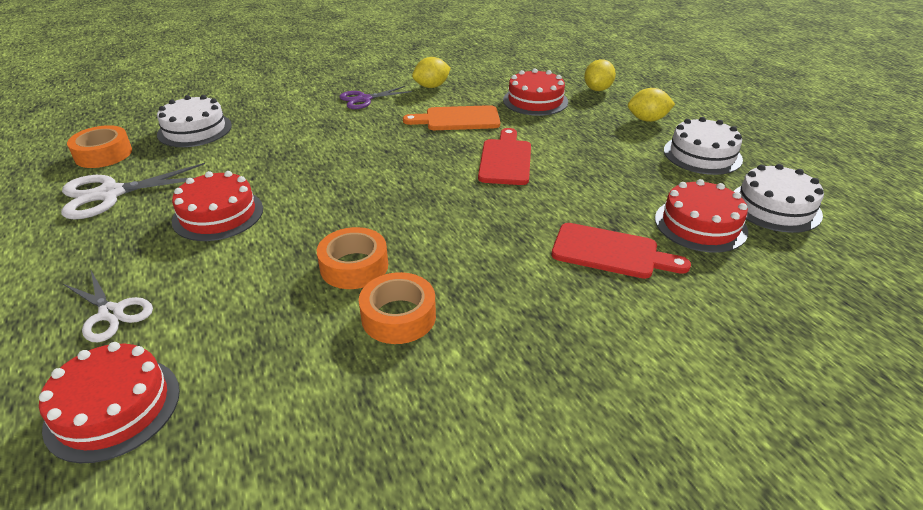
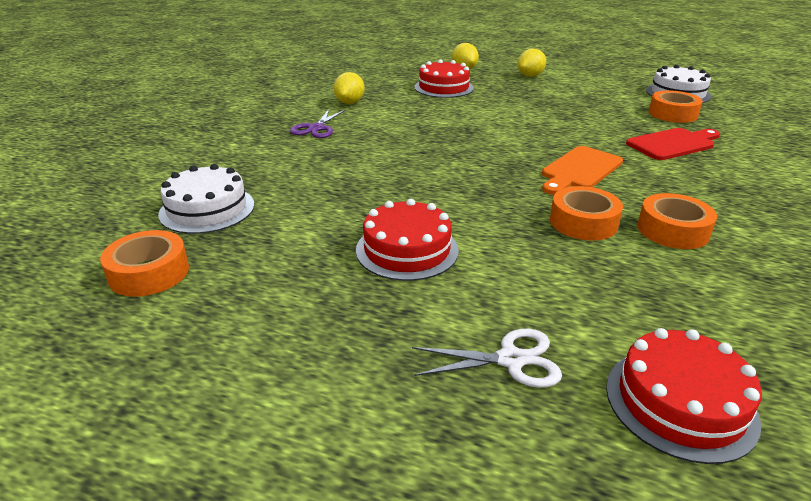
camera: 45 degrees left, 5 degrees down
(110, 194) = (255, 294): white scissors -> none
(458, 119) = (421, 115): orange cutting board -> orange cutting board (579, 170)
(505, 160) = (511, 125): red cutting board -> none
(700, 224) = (672, 114): red cake -> orange tape
(702, 155) = (596, 83): white cake -> none

